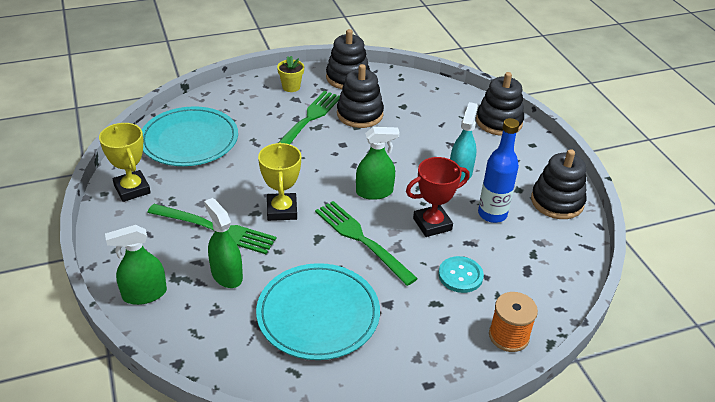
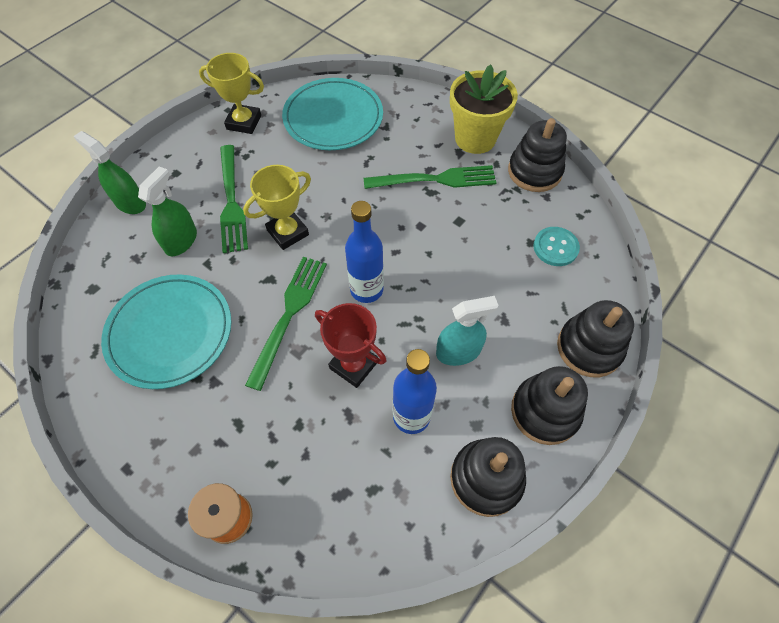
camera: 60 degrees right, 20 degrees up
(132, 189) = (244, 122): yellow trophy -> yellow trophy turned 75 degrees clockwise
(291, 87) = (475, 138): yellow flower pot -> yellow flower pot, size x2.00
(360, 114) = (481, 214): black stacking toy -> black stacking toy (545, 411)
(374, 192) = (366, 289): green spray bottle -> blue bottle
(460, 276) = (291, 429): turquoise button -> turquoise button (555, 247)

